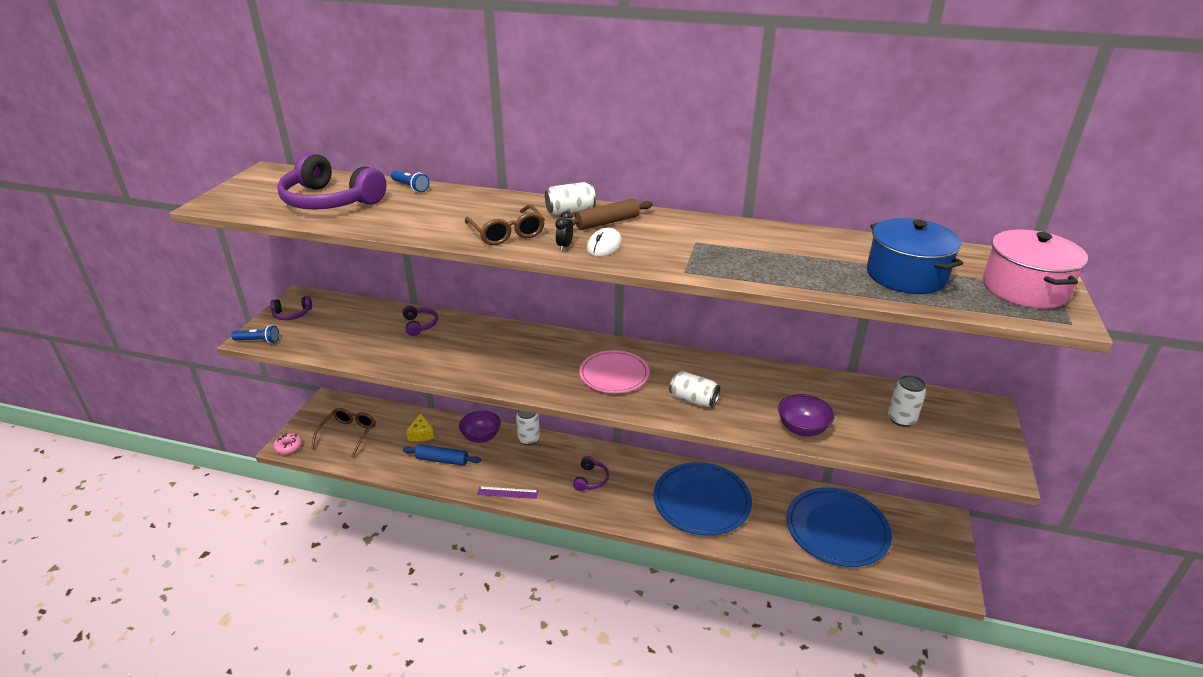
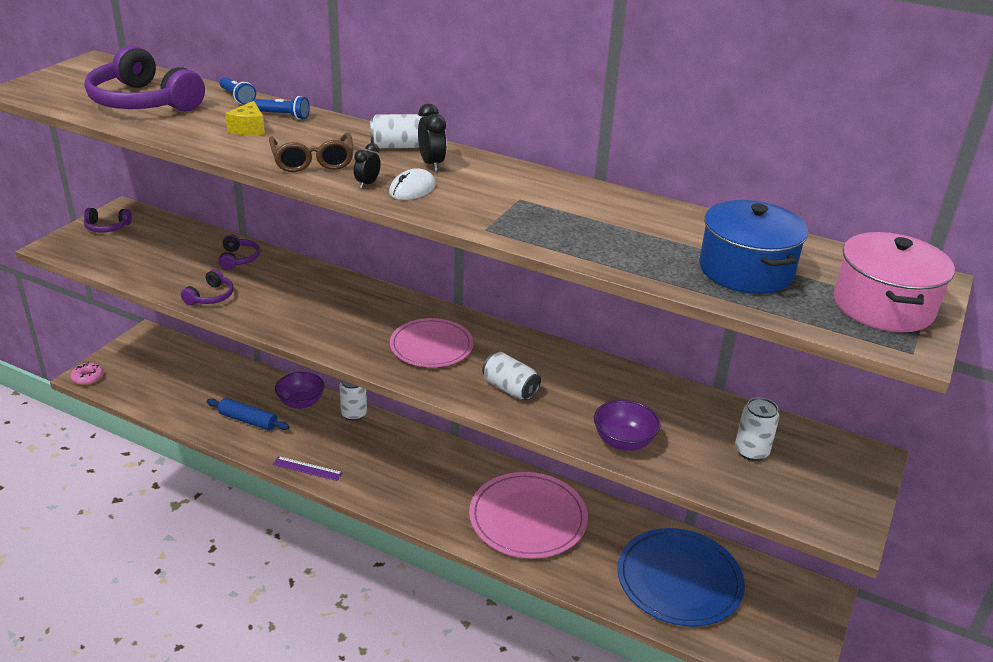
camera: 10 degrees right, 0 degrees up
(258, 341) = (60, 250): blue flashlight -> blue flashlight (283, 116)
(348, 434) = (156, 375): brown glasses -> none
(421, 434) = (235, 388): yellow cheese -> yellow cheese (248, 129)
(591, 479) = (407, 471): purple headphones -> purple headphones (211, 296)
(607, 222) = (432, 164): brown rolling pin -> black clock
(701, 501) = (528, 518): blue plate -> pink plate

